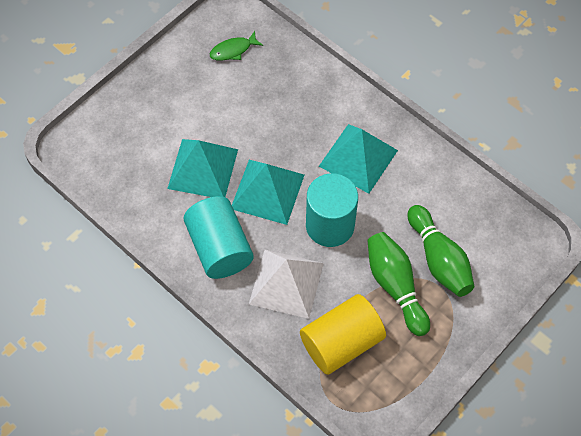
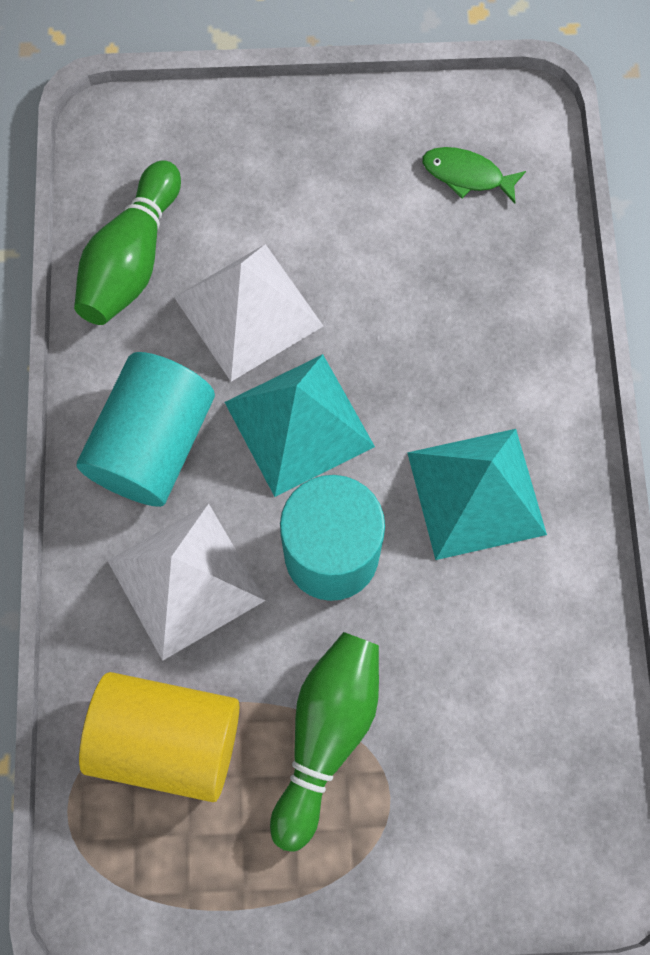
camera: 45 degrees right, 10 degrees up
(203, 169) = (248, 311): turquoise pyramid -> white pyramid
(439, 259) = (431, 756): green bowling pin -> green bowling pin (132, 260)

